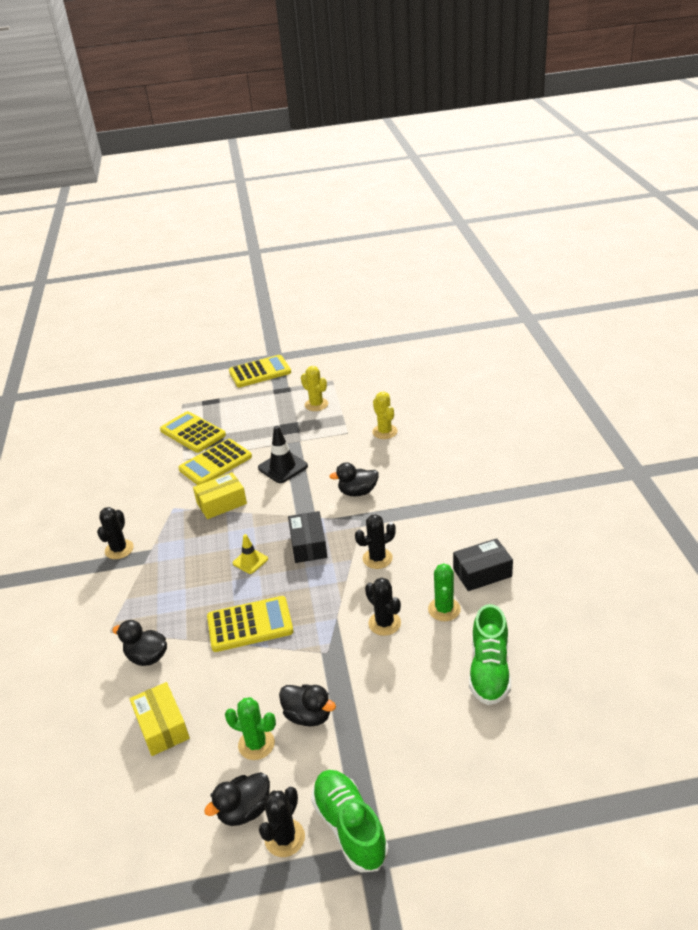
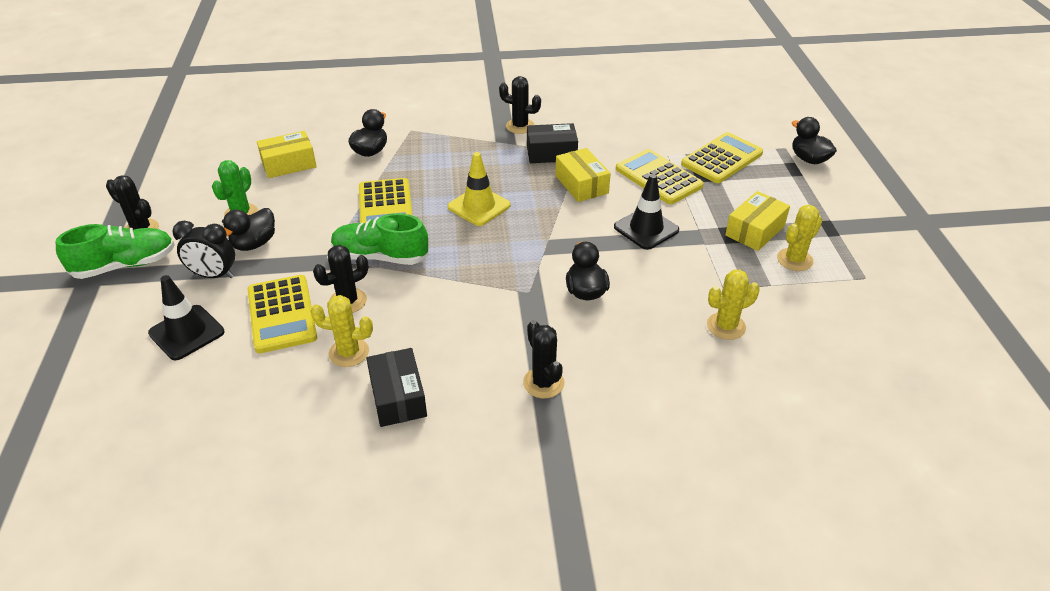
camera: 90 degrees right, 5 degrees up
(244, 810) = (180, 208): black duck -> black duck (809, 159)
(250, 561) = (479, 206): yellow traffic cone -> yellow traffic cone, size x1.60
(260, 372) = (876, 208): yellow calculator -> yellow calculator (282, 314)
(285, 419) = (755, 231): none -> yellow box
(308, 545) = (494, 248): black box -> black box (551, 153)
(359, 735) = (214, 275): none -> black clock
(377, 558) = (454, 302): black cactus -> black cactus (543, 383)
(441, 729) = (186, 332): none -> black traffic cone
(444, 609) = (349, 353): green cactus -> yellow cactus
(489, 670) = (240, 381): green shoe -> green shoe (380, 257)

